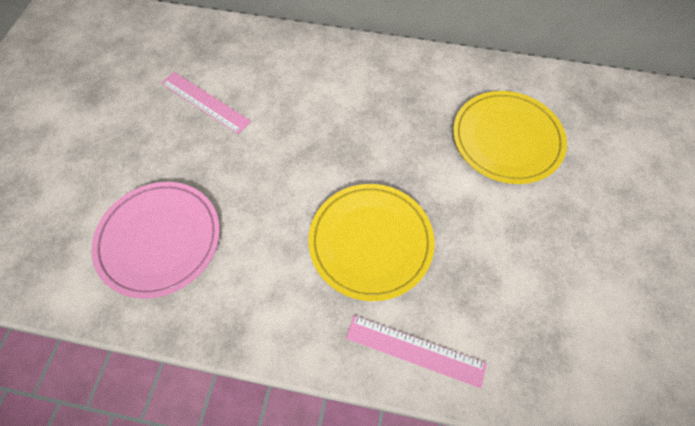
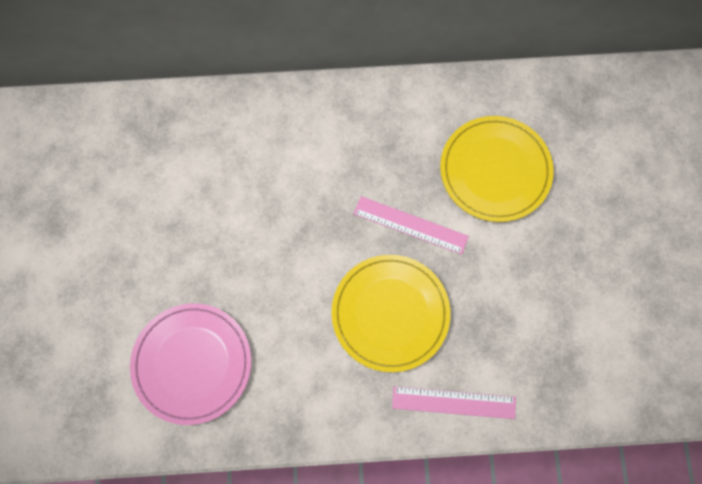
camera: 15 degrees left, 10 degrees up
(205, 102) = (178, 203): pink ruler -> pink ruler (410, 225)

